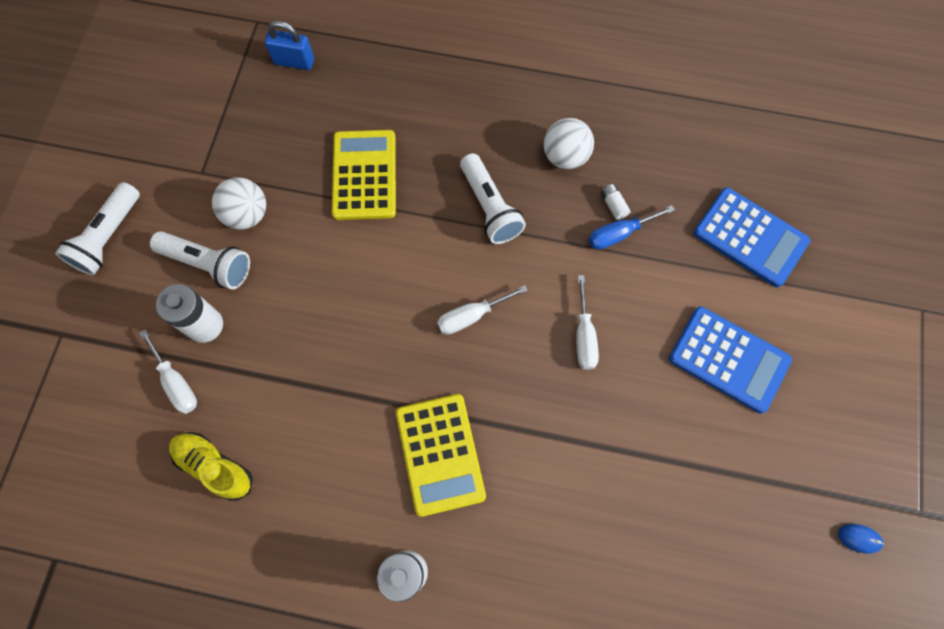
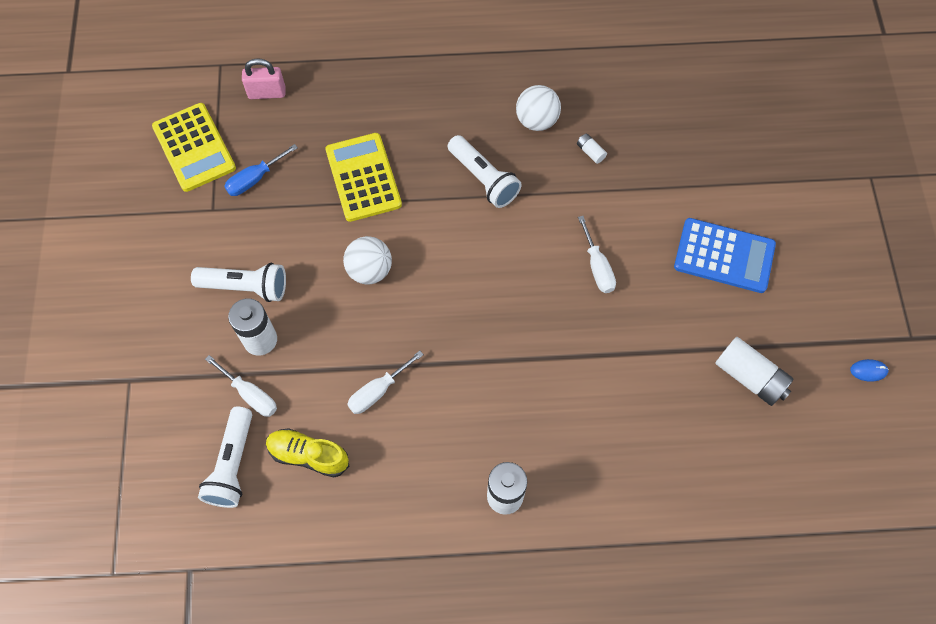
camera: 15 degrees left, 5 degrees down
(108, 237) = (145, 286): white flashlight -> white flashlight (232, 464)
(247, 215) = (267, 236): white ball -> white ball (369, 270)
(294, 62) = (267, 93): blue padlock -> pink padlock
(440, 454) = (503, 394): yellow calculator -> yellow calculator (194, 147)
(471, 316) = (495, 274): white screwdriver -> white screwdriver (378, 391)
(619, 234) = (602, 175): blue screwdriver -> blue screwdriver (255, 179)
(719, 508) = (750, 377): none -> white battery
(750, 237) = (714, 151): blue calculator -> none

